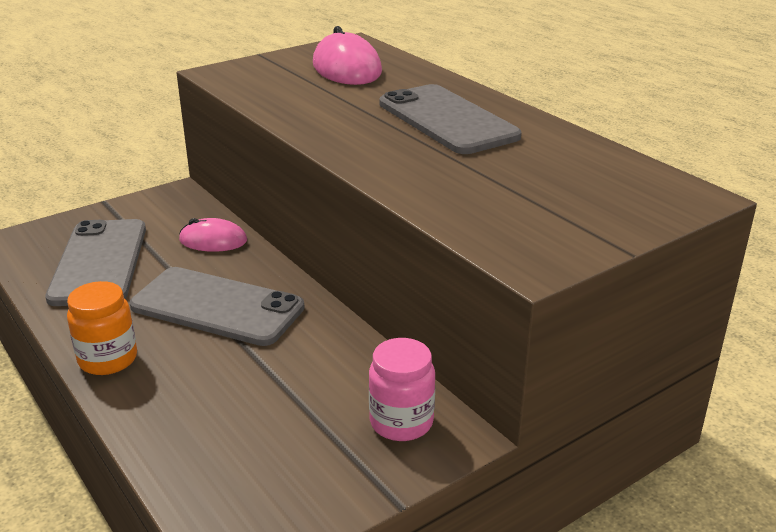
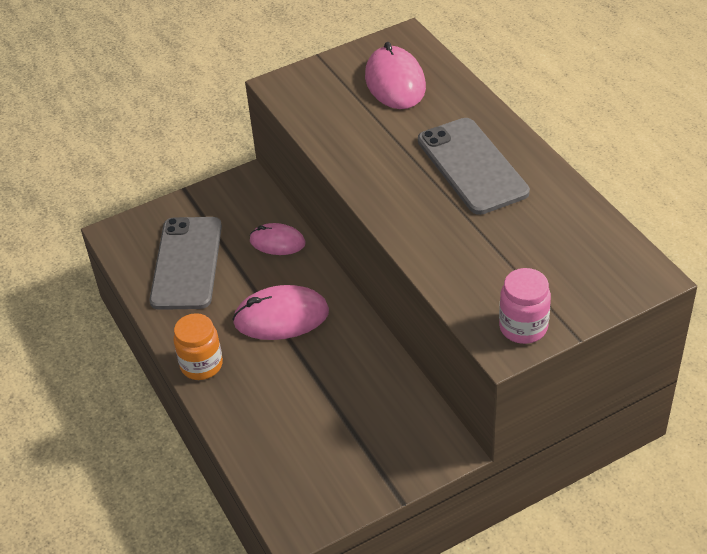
camera: 10 degrees right, 15 degrees up
(217, 307) = (281, 317): grey phone -> pink mouse
(401, 422) = (412, 435): pink jar -> pink jar (523, 327)

